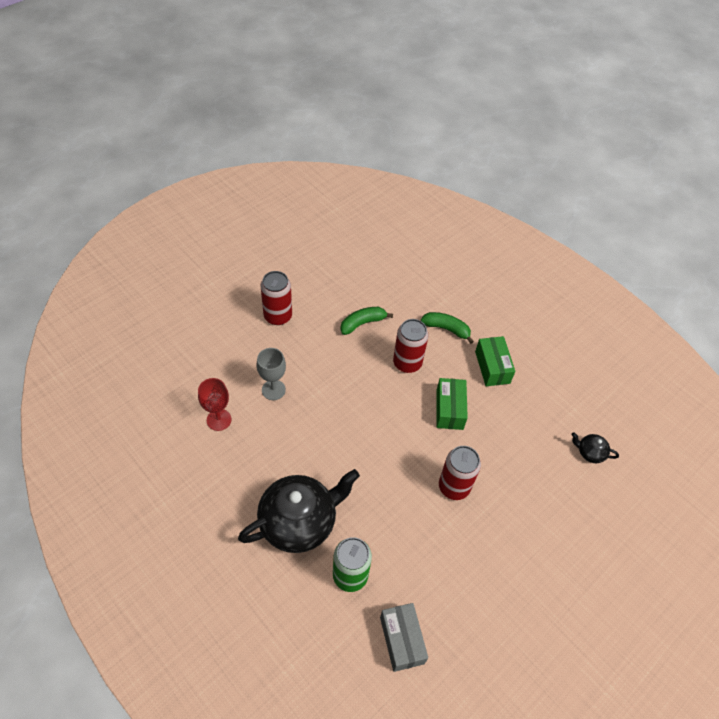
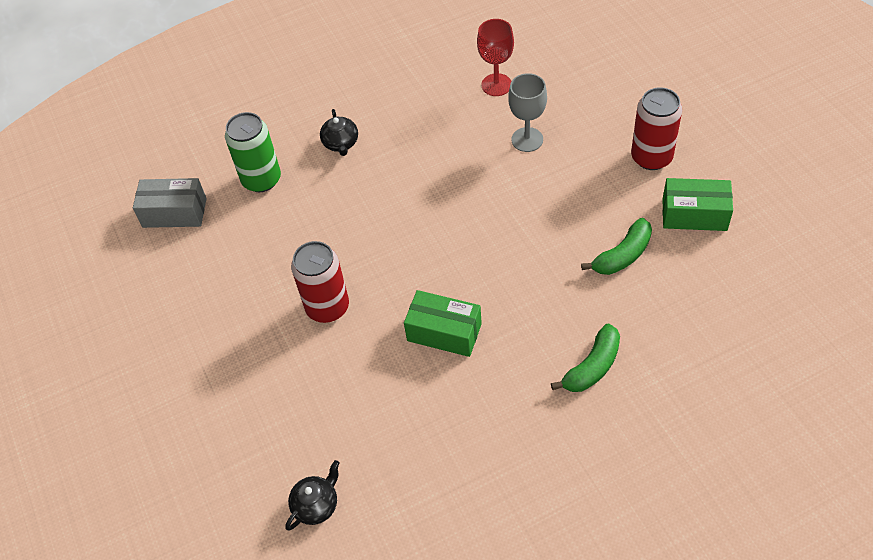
camera: 115 degrees right, 0 degrees up
(299, 521) = (341, 143): black teapot -> black teapot, size x0.43
(362, 323) = (622, 255): green banana -> green banana turned 60 degrees clockwise
(407, 363) = (537, 297): red can -> none
(492, 367) = (504, 412): green box -> green box (694, 214)

